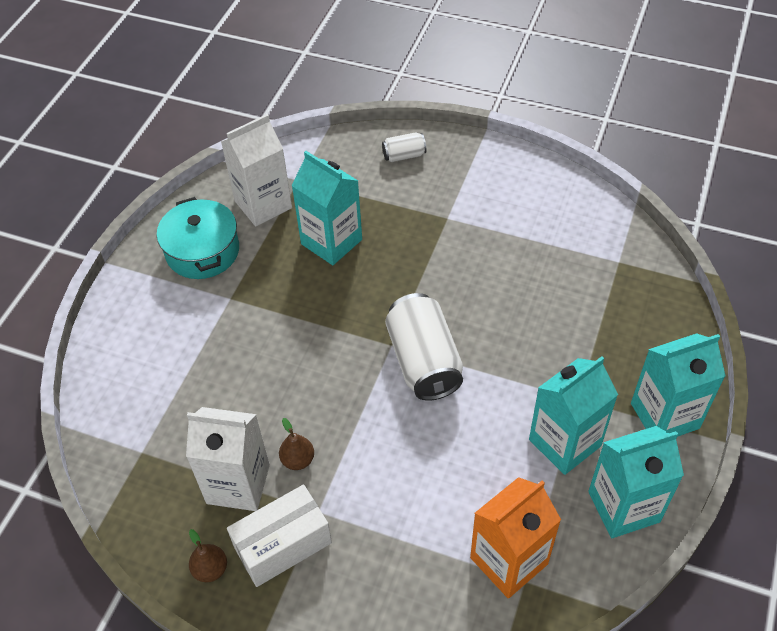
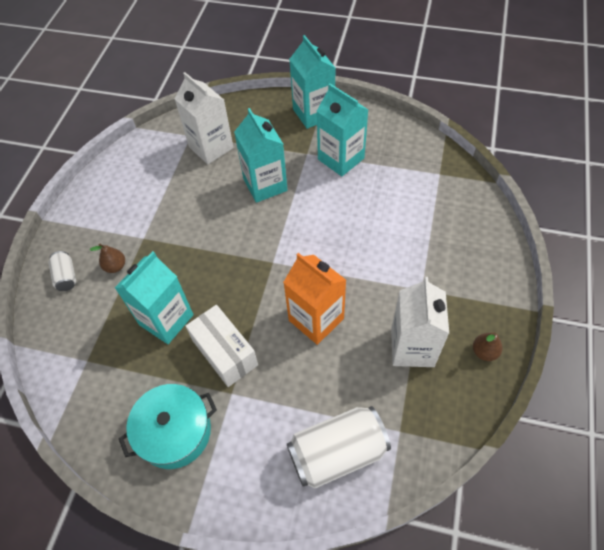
camera: 95 degrees left, 5 degrees up
(263, 204) = (116, 387): white carton -> white carton (211, 147)
(283, 545) = (452, 307): white box -> white box (225, 353)
(298, 460) = (383, 309): brown pear -> brown pear (115, 266)
(423, 361) = (286, 240): white can -> white can (337, 453)
(509, 561) = (429, 182): orange carton -> orange carton (316, 319)
(623, 507) = (379, 131): turquoise carton -> turquoise carton (265, 185)

